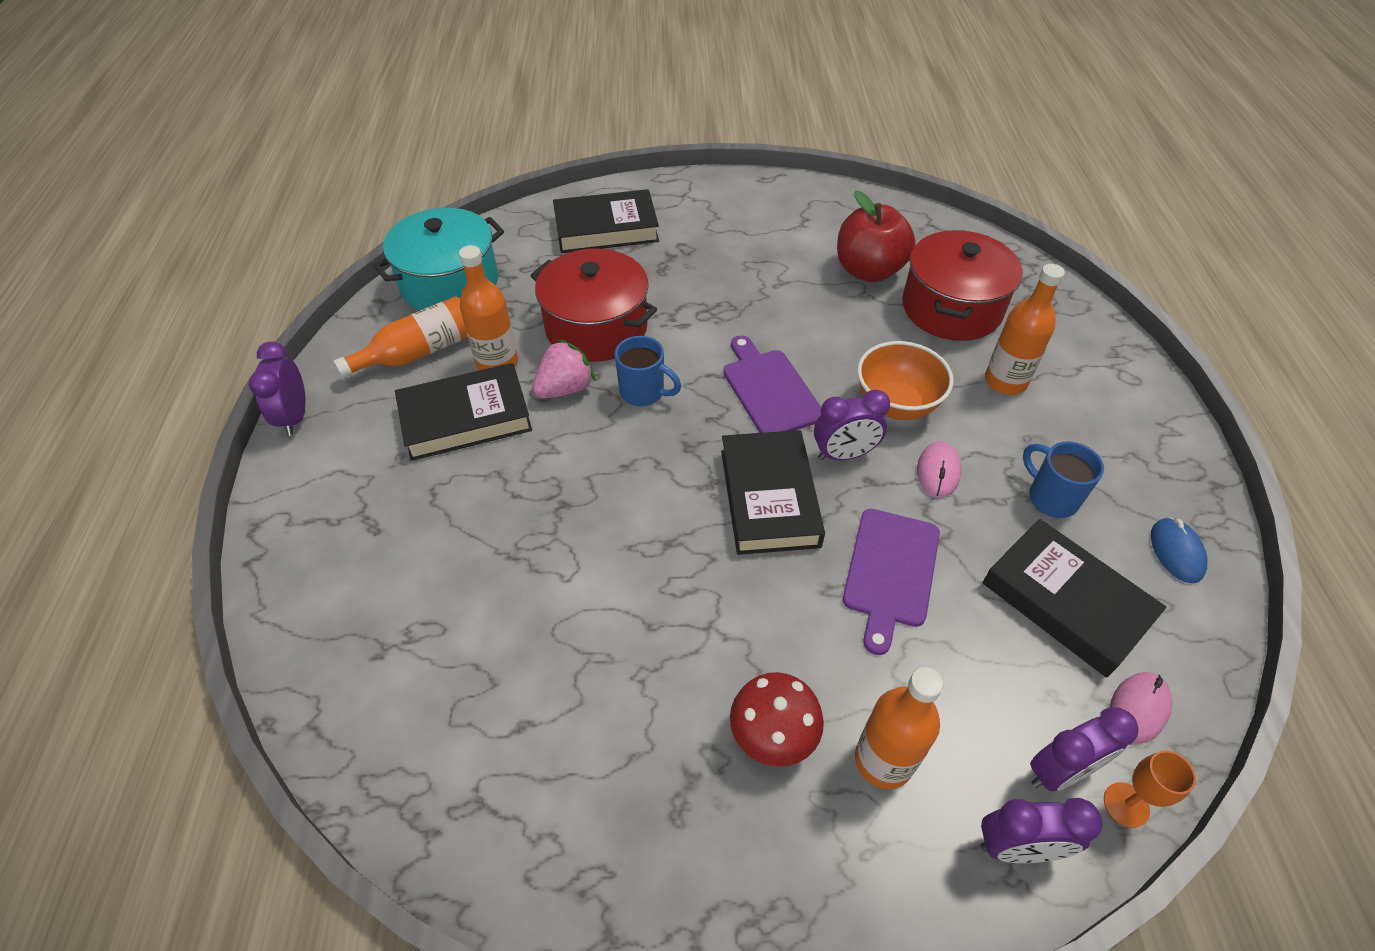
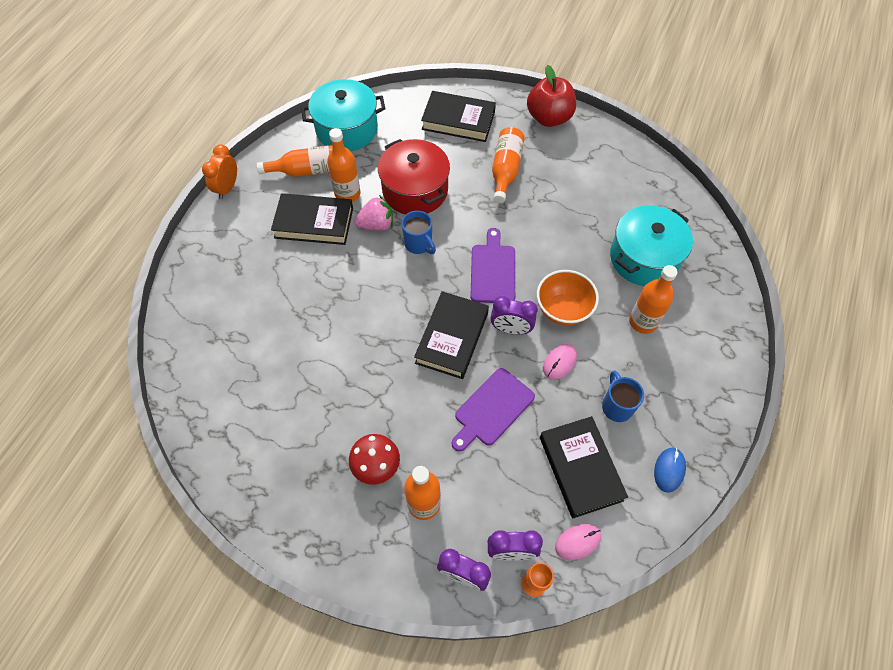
camera: 25 degrees right, 10 degrees up
(295, 417) = (227, 188): purple clock -> orange clock
(707, 265) = (505, 170): none -> orange bottle
(868, 270) = (607, 211): red apple -> red apple (549, 118)
(951, 308) = (644, 258): red pot -> turquoise pot

